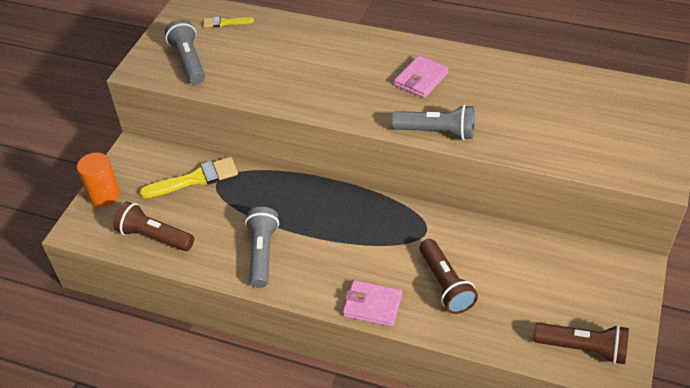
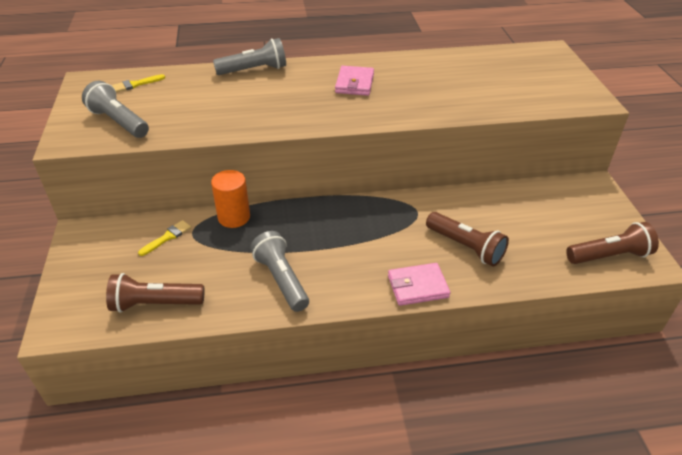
camera: 30 degrees left, 5 degrees down
(104, 196) = (72, 284): orange cylinder -> orange cylinder (234, 217)
(195, 179) = (167, 237): yellow brush -> yellow brush, size x0.55
(437, 132) = (400, 116): grey flashlight -> grey flashlight (254, 70)

